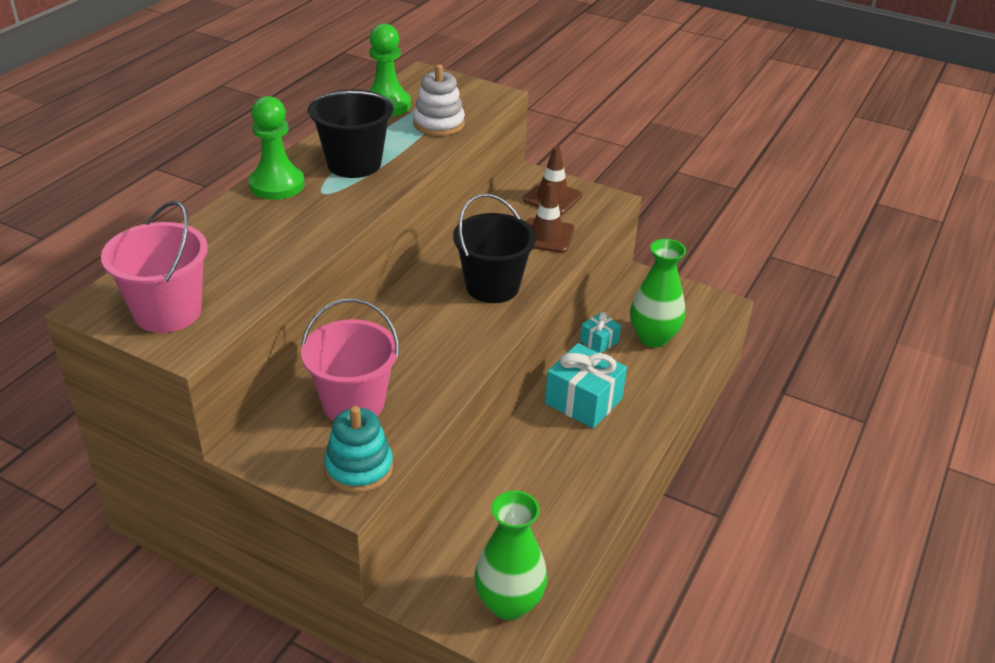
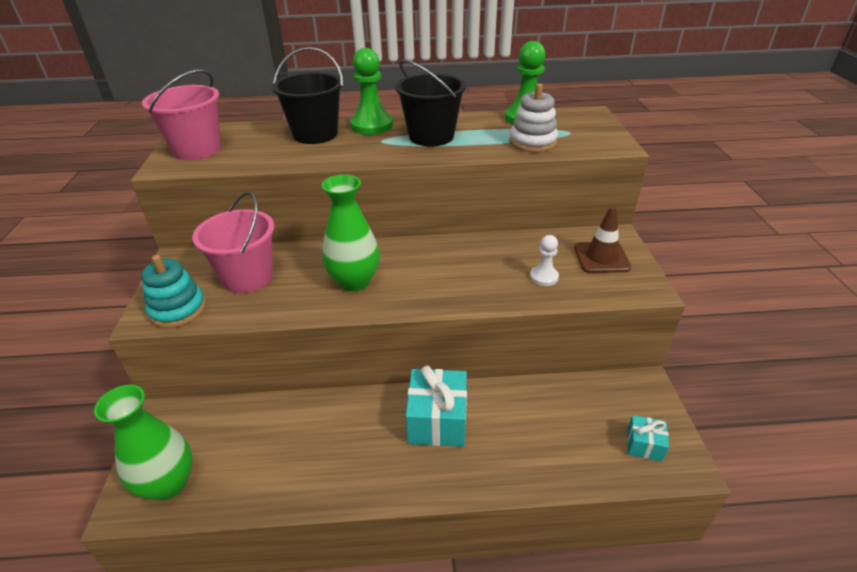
camera: 60 degrees right, 0 degrees up
(492, 286) = (442, 279): black bucket -> black bucket (315, 134)
(546, 236) = (544, 277): brown traffic cone -> white pawn
(599, 341) = (524, 395): turquoise gift -> turquoise gift (644, 445)
(653, 337) = (571, 431): green vase -> green vase (354, 281)

